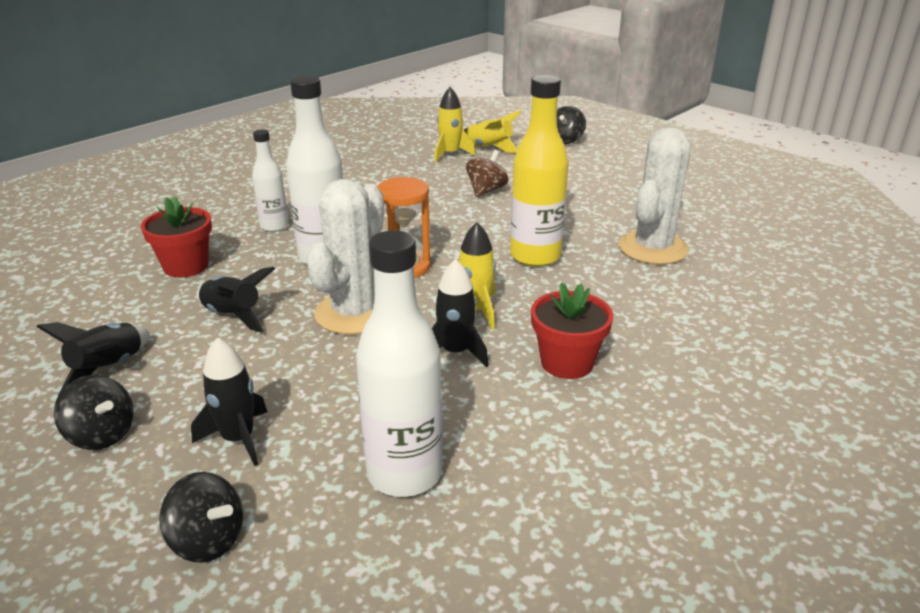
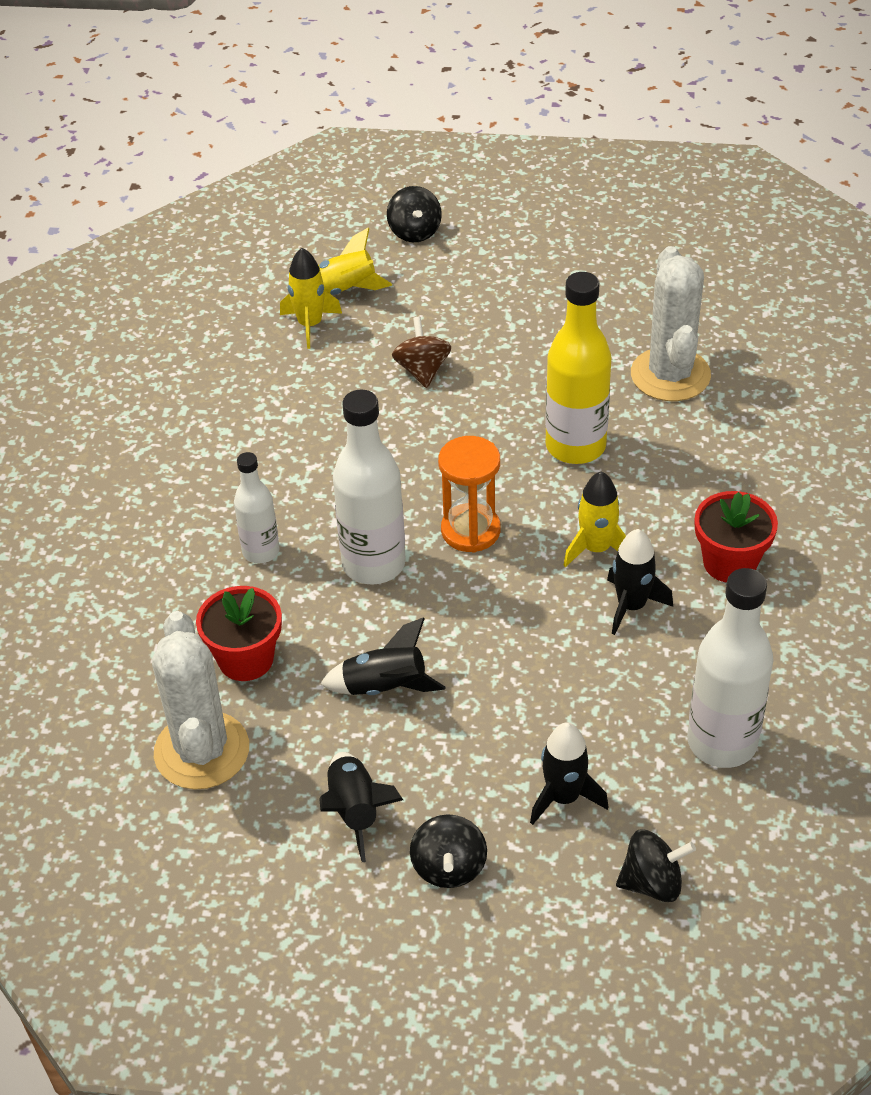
camera: 35 degrees left, 15 degrees up
(102, 435) = (449, 867): black spinning top -> black spinning top turned 90 degrees clockwise
(354, 313) = (493, 616): white cactus -> white cactus (202, 751)

